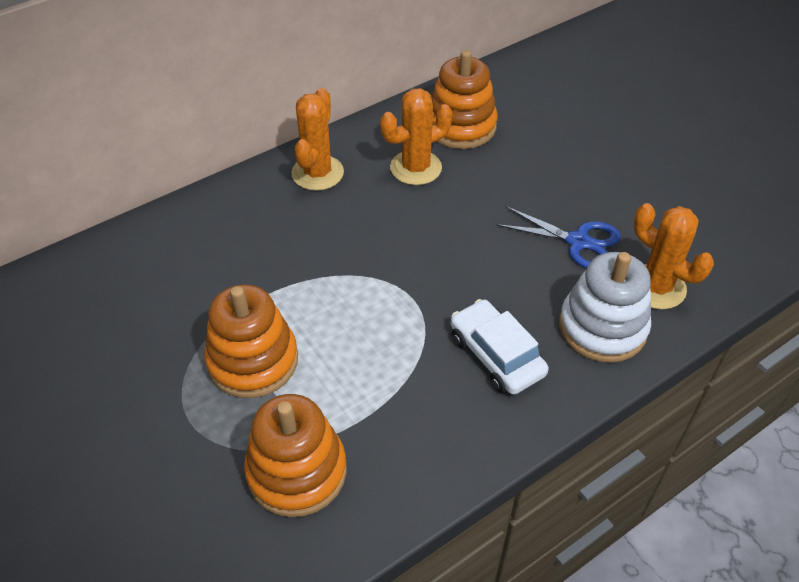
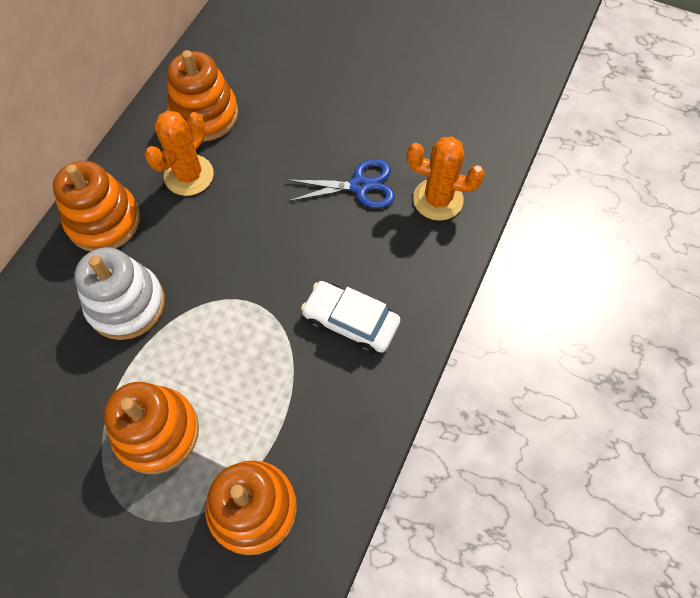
camera: 30 degrees left, 15 degrees up
(317, 173) = (104, 221): orange cactus -> orange stacking toy
(602, 327) = (416, 256): white stacking toy -> white stacking toy (126, 304)

